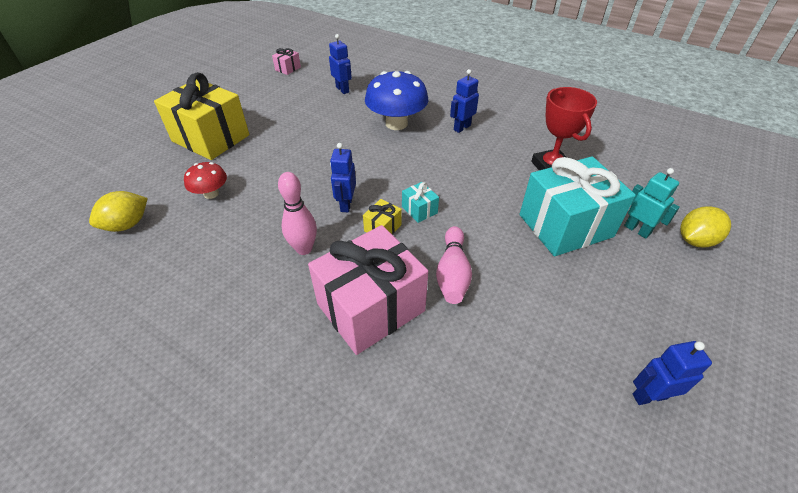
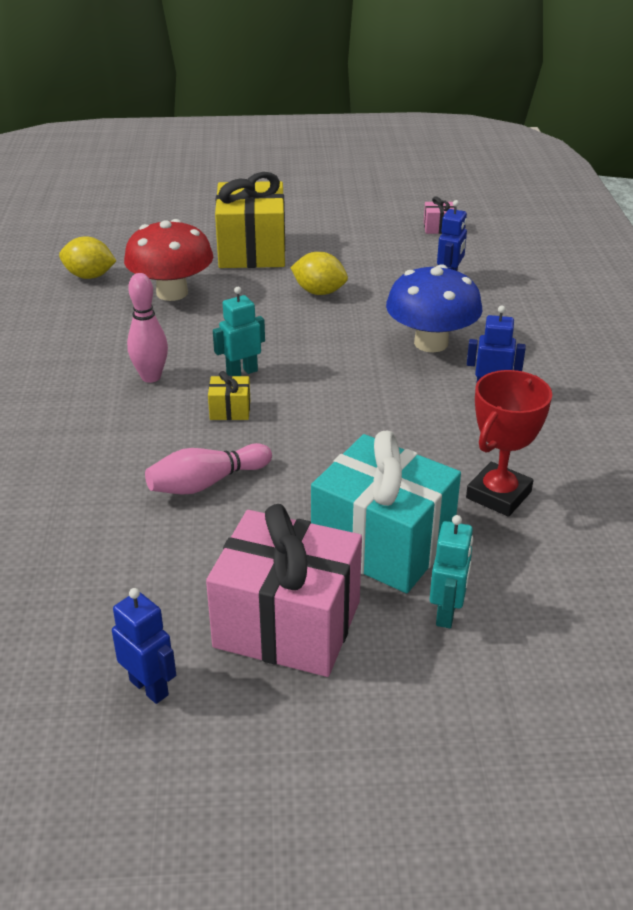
camera: 55 degrees right, 10 degrees down
(211, 194) = (172, 293): red mushroom -> red mushroom, size x1.82
(346, 204) = (242, 372): blue robot -> turquoise robot
(370, 307) = (111, 448): pink gift -> pink gift (287, 624)
(419, 210) = (286, 422): turquoise gift -> none
(695, 240) = (488, 679): yellow lemon -> yellow lemon (319, 292)

